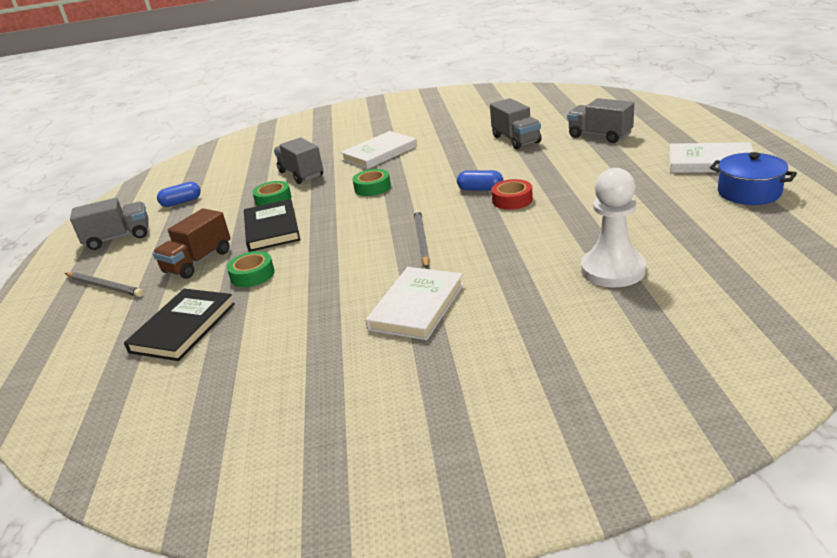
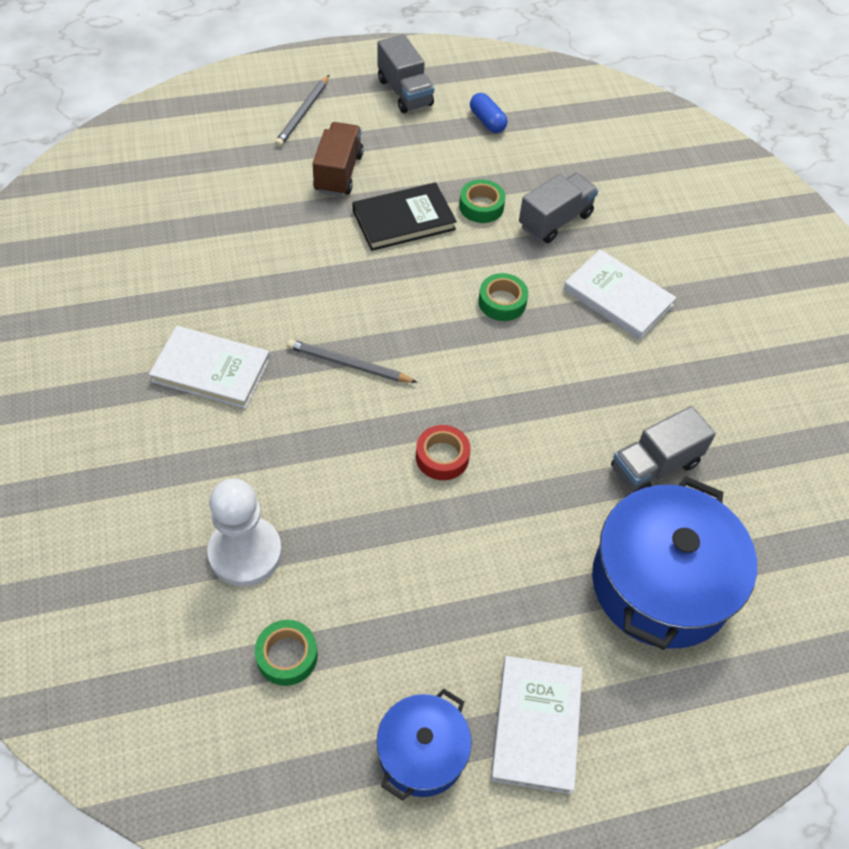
camera: 75 degrees right, 25 degrees up
(183, 327) = (216, 193): black book -> none
(198, 262) = (338, 173): brown truck -> brown truck turned 75 degrees clockwise
(252, 275) = (302, 224): green tape -> green tape (287, 656)
(421, 241) = (348, 364): grey pencil -> grey pencil turned 150 degrees counterclockwise
(480, 189) = (480, 421): blue capsule -> none
(599, 136) = (660, 583): grey truck -> blue pot

